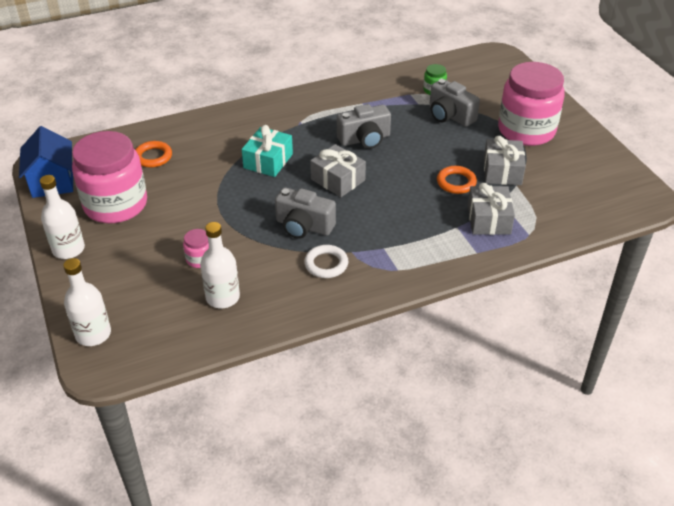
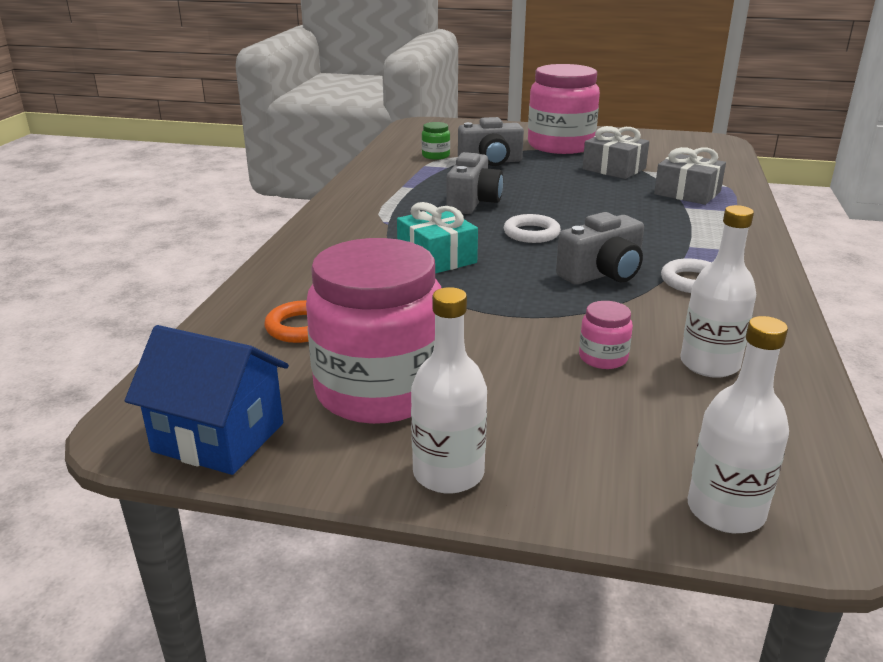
camera: 55 degrees left, 15 degrees down
(338, 180) = (531, 233): grey gift -> white ring
(456, 182) = (609, 188): orange ring -> none

